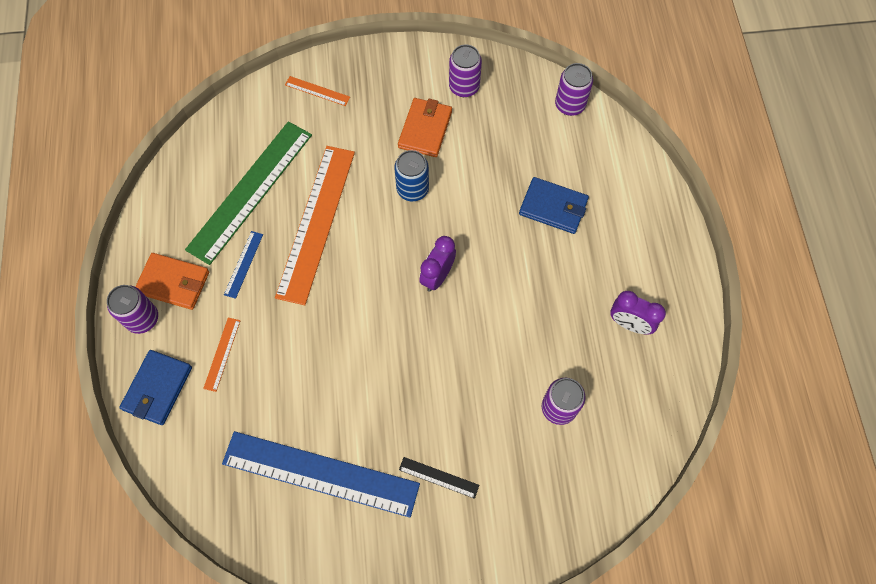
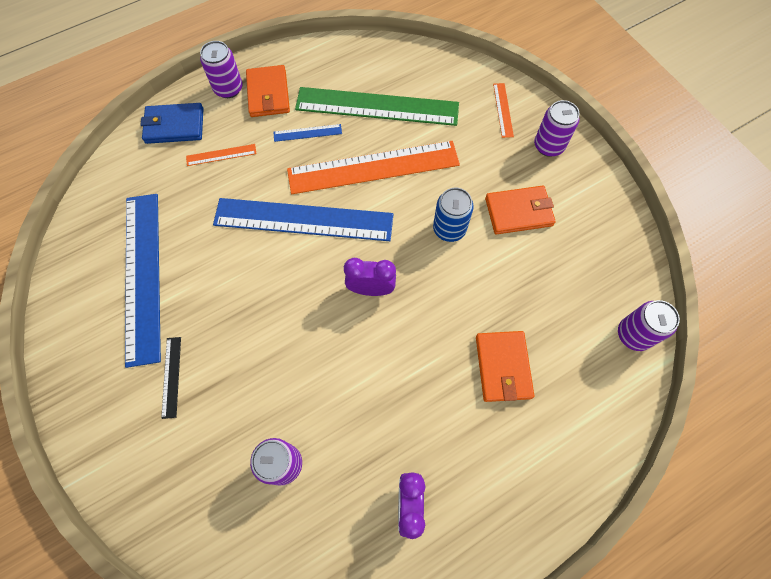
camera: 65 degrees right, 0 degrees up
(339, 305) = (303, 220): none -> blue ruler
(464, 87) = (587, 225): purple can -> purple can (548, 146)
(553, 207) = (503, 367): blue wallet -> orange wallet

